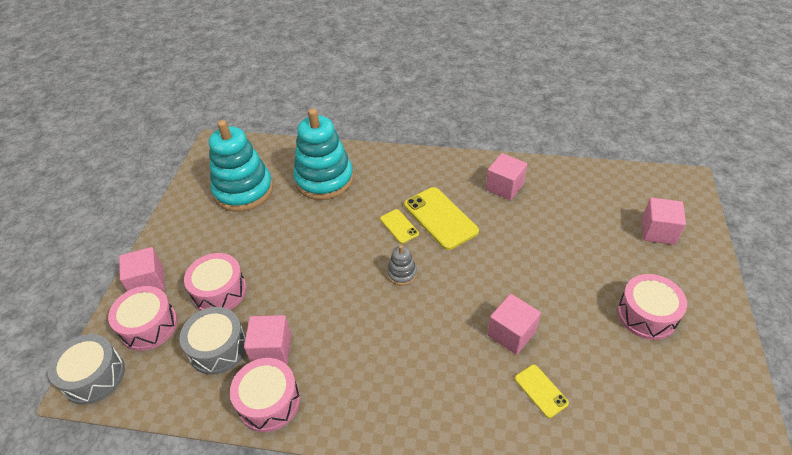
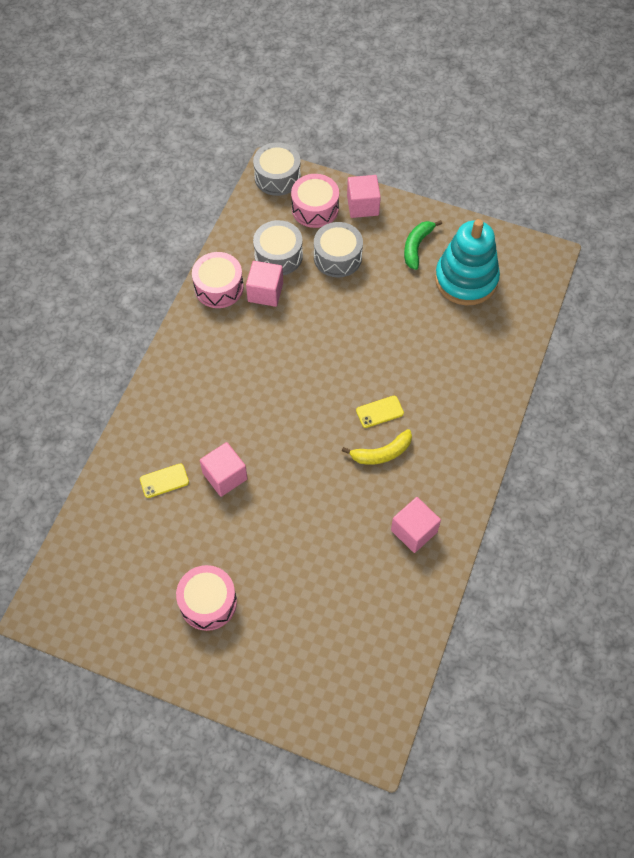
camera: 100 degrees right, 15 degrees up
(205, 230) = (416, 246): none -> green banana
(219, 291) = (337, 257): pink drum -> grey drum
(324, 180) = (466, 353): turquoise stacking toy -> none
(402, 273) = (317, 402): grey stacking toy -> none
(440, 218) = (381, 453): yellow phone -> yellow banana
(658, 231) = (306, 668): pink cube -> none

